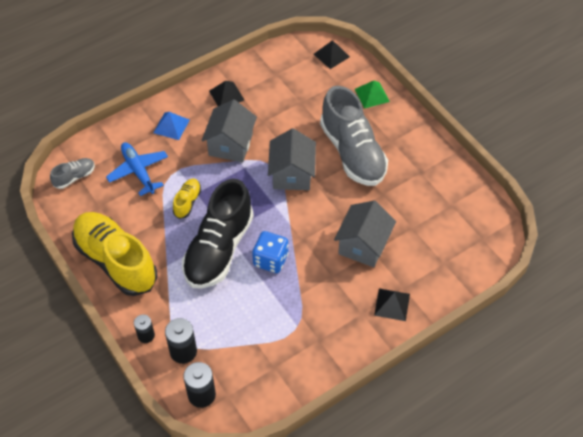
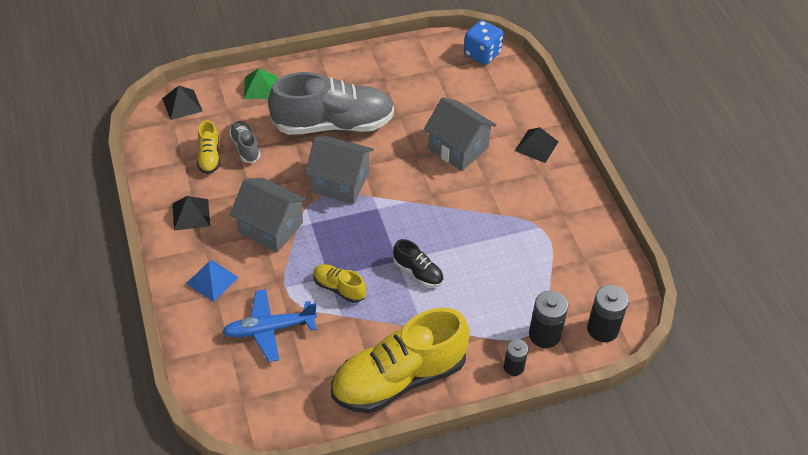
camera: 75 degrees left, 5 degrees down
(74, 177) = (247, 402): grey shoe -> grey shoe (245, 147)
(219, 249) = (418, 272): black shoe -> black shoe, size x0.44
(270, 260) = (449, 229): blue dice -> blue dice (482, 54)
(285, 88) = (209, 157): none -> yellow shoe

